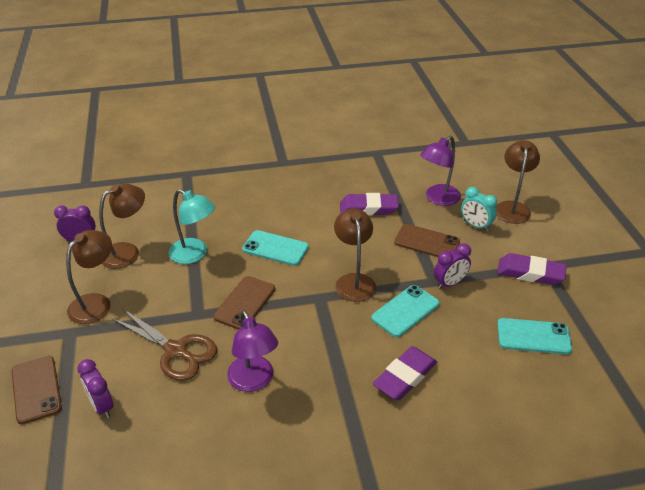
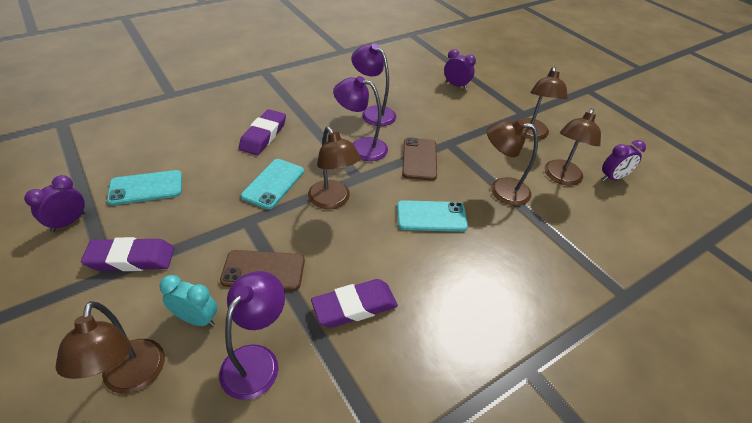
camera: 155 degrees right, 5 degrees up
(36, 389) = (502, 85): brown phone -> none
(176, 351) = (441, 118): brown scissors -> none
(194, 254) = (501, 190): turquoise lamp -> brown lamp
(298, 332) = (361, 147): none -> purple lamp
(449, 283) = (231, 222): purple clock -> purple clock (68, 222)

